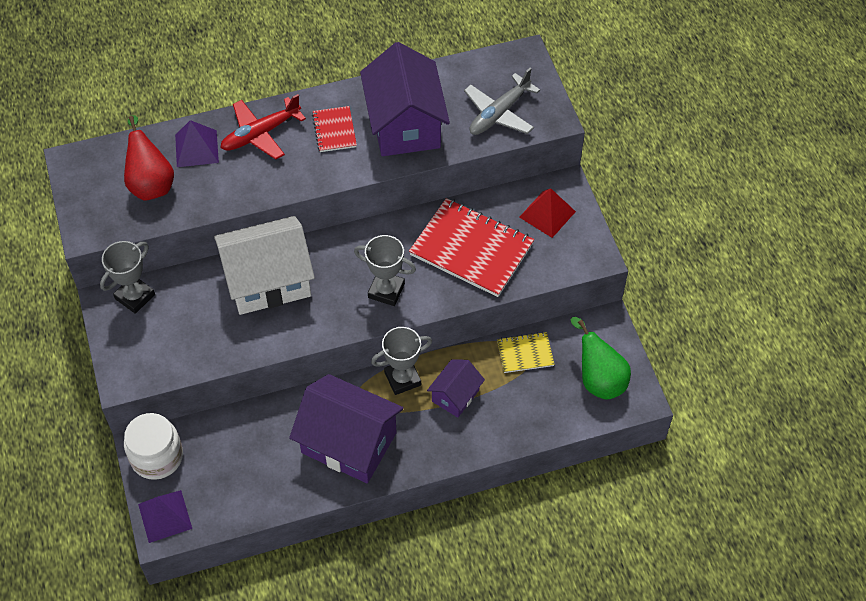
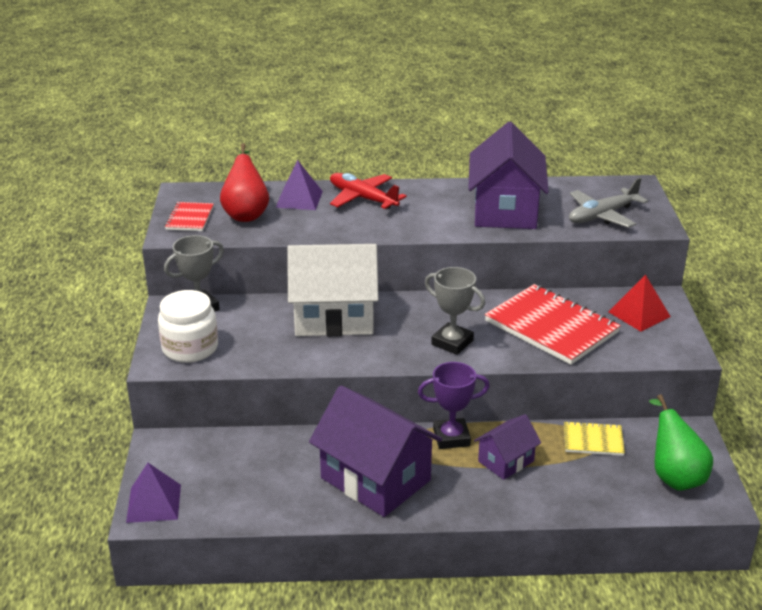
camera: 15 degrees right, 25 degrees down
(157, 457) = (169, 453): white jar -> white jar (190, 348)
(260, 134) = (362, 198): red plane -> red plane turned 60 degrees clockwise
(334, 130) = (434, 205): red notebook -> red notebook (190, 218)
(402, 378) = (451, 437): grey trophy -> purple trophy

